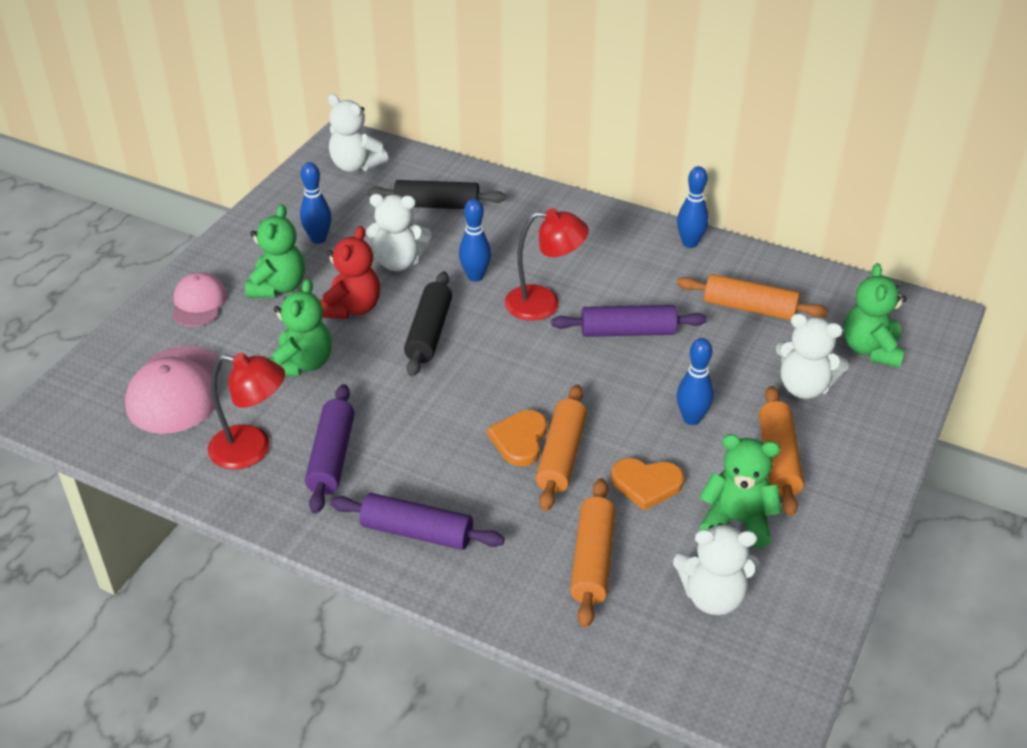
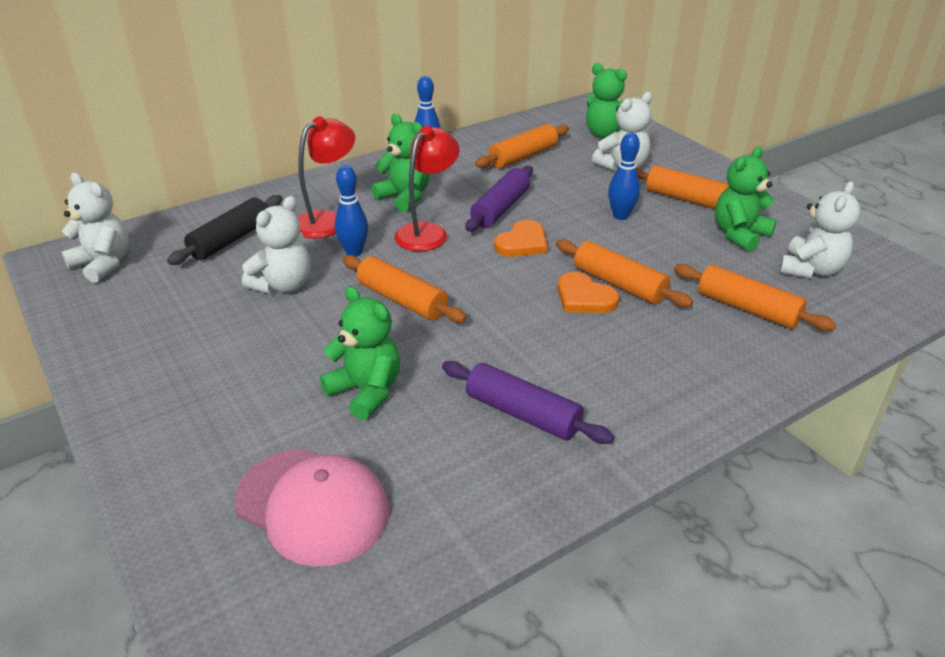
camera: 60 degrees left, 5 degrees down
(199, 303) = (180, 441): pink cap -> none
(252, 449) = (467, 469): red lamp -> red lamp (327, 221)
(278, 287) = (226, 371): green teddy bear -> green teddy bear (404, 197)
(318, 239) = (184, 321): blue bowling pin -> none
(352, 308) = (317, 333): red teddy bear -> none
(356, 165) = (103, 264): white teddy bear -> white teddy bear turned 120 degrees counterclockwise
(417, 532) = (662, 391): purple rolling pin -> none
(429, 332) = (402, 300): black rolling pin -> orange rolling pin
(646, 484) = (677, 257): orange heart -> orange heart (522, 243)

